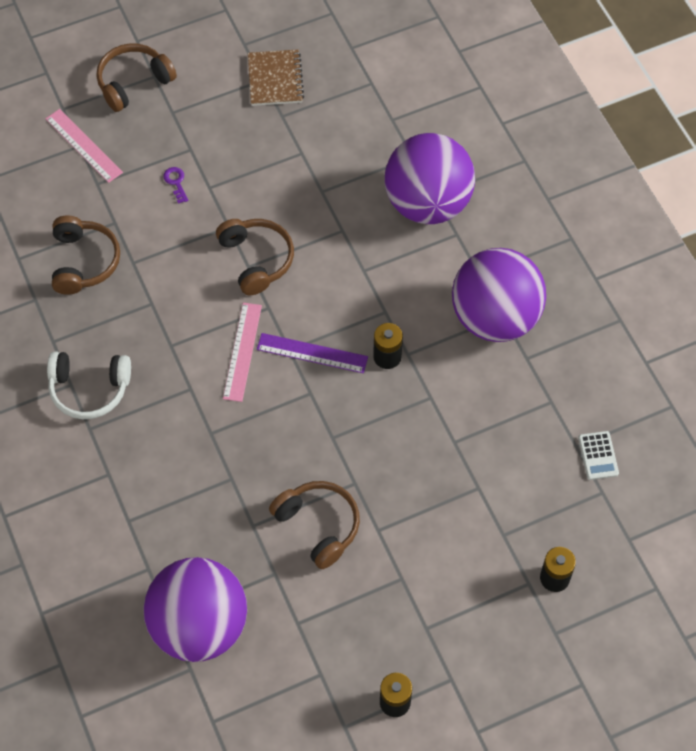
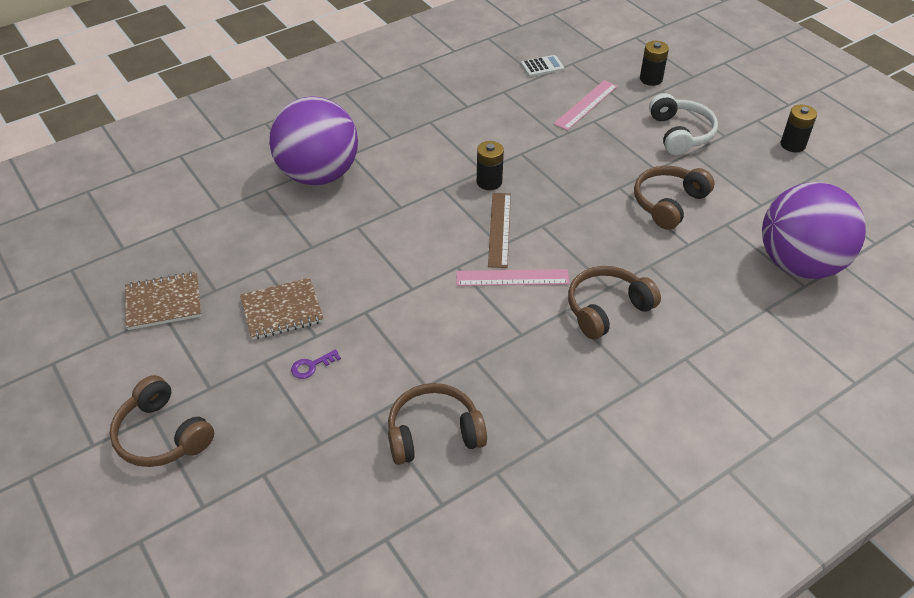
camera: 100 degrees left, 15 degrees down
(83, 145) = (263, 469): pink ruler -> pink ruler (586, 105)
(89, 389) = (595, 393): white headphones -> white headphones (680, 133)
(244, 164) = (282, 311): none -> brown notebook
(256, 259) = (402, 283): brown headphones -> brown headphones (607, 309)
(312, 353) = (499, 229): purple ruler -> brown ruler
(495, 317) = (433, 125): purple ball -> none

